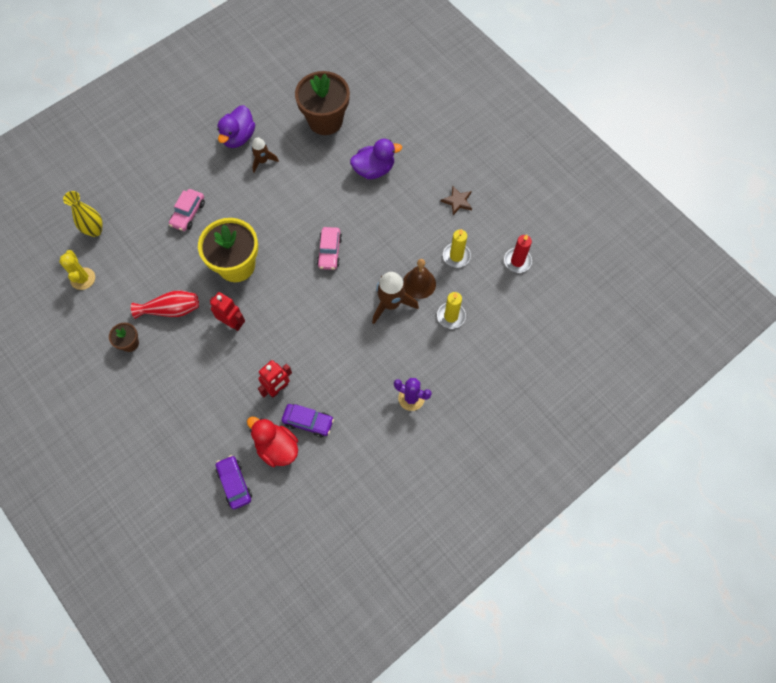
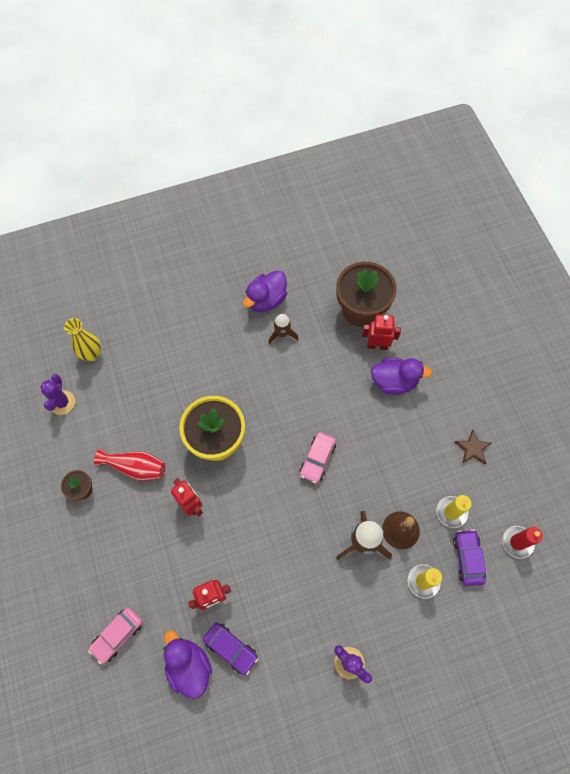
camera: 20 degrees right, 0 degrees up
(83, 279) = (62, 402): yellow cactus -> purple cactus
(188, 214) = (188, 367): pink car -> pink car (118, 635)
(234, 483) = (132, 690): purple car -> purple car (467, 558)
(277, 447) = (189, 665): red duck -> purple duck
(349, 145) = (377, 345): none -> red robot

